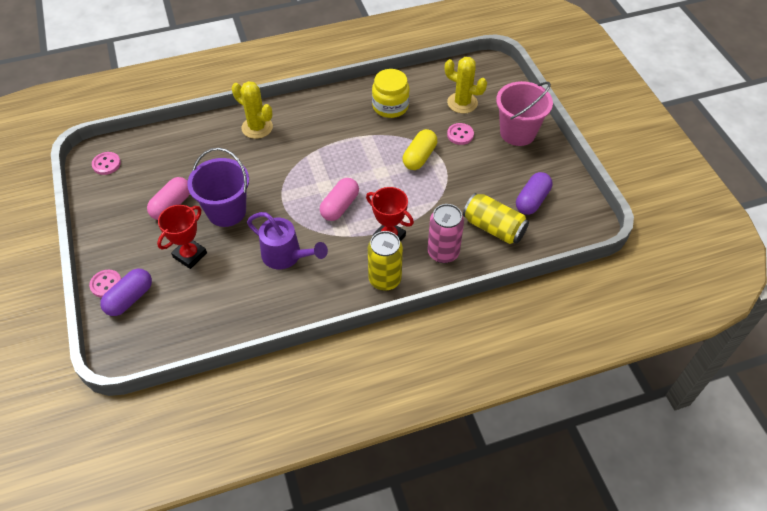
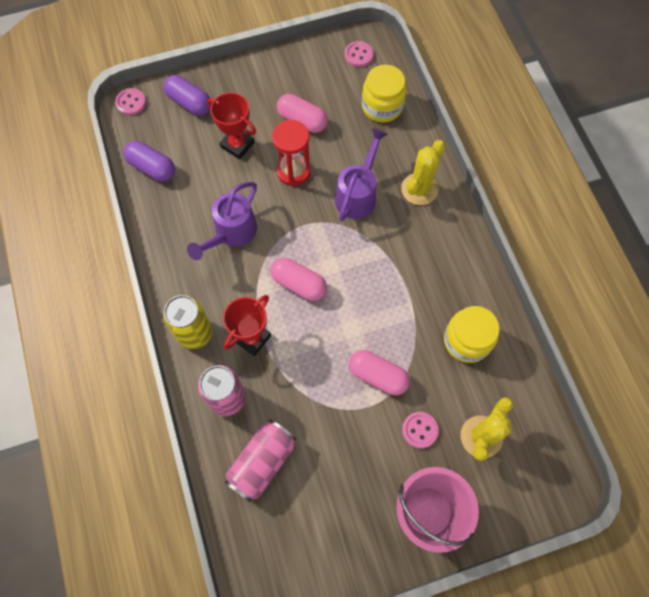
camera: 90 degrees right, 15 degrees up
(106, 284) = (207, 81): pink button -> pink button (131, 103)
(168, 149) = (382, 106): none -> yellow jar
(226, 211) = (293, 171): purple bucket -> red hourglass
(256, 166) = (358, 194): none -> purple watering can
(419, 157) = (378, 375): yellow capsule -> pink capsule
(493, 228) = (262, 462): yellow can -> pink can
(532, 200) = (305, 517): purple capsule -> purple capsule (152, 167)

